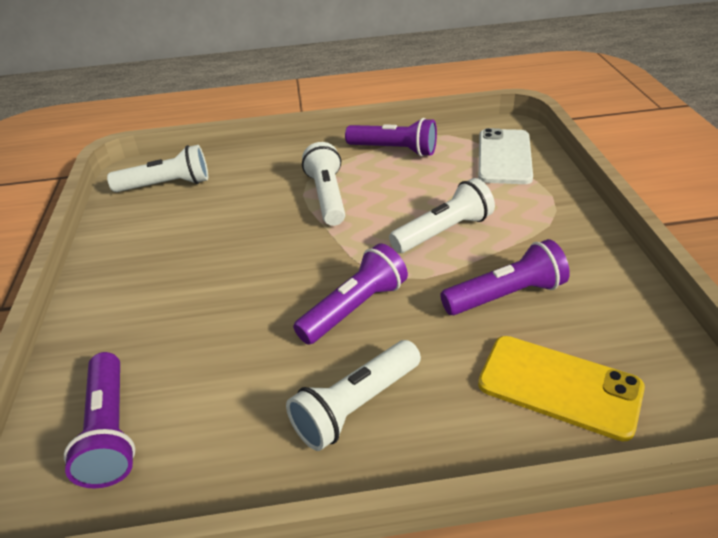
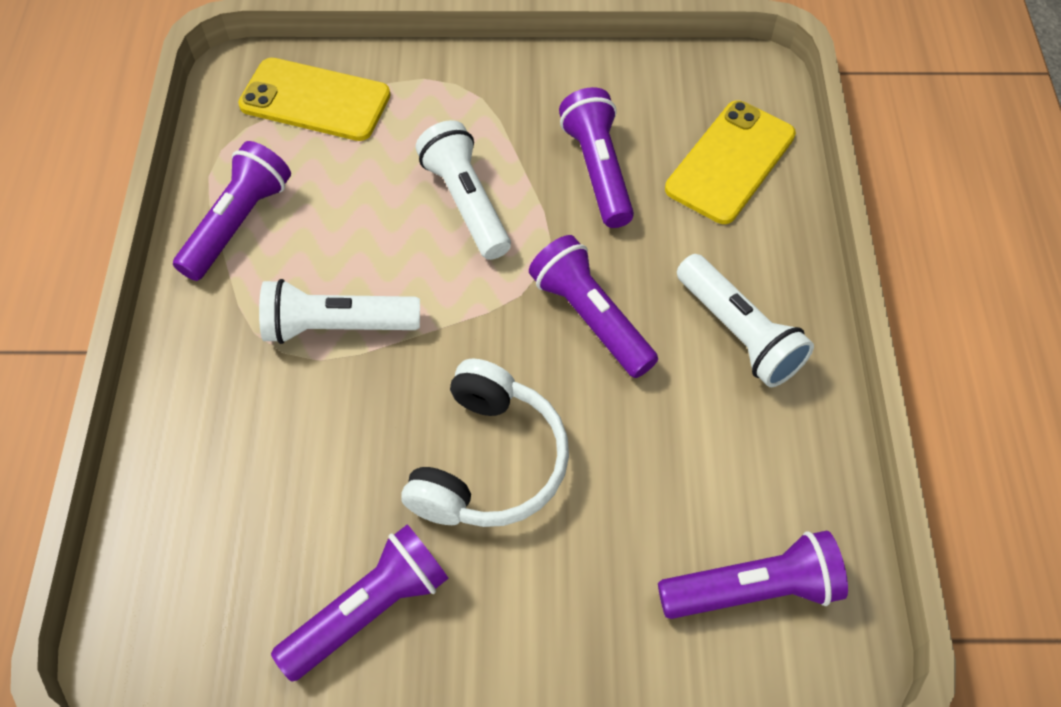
camera: 85 degrees left, 20 degrees up
(137, 240) = (369, 609): none -> purple flashlight
(166, 185) = (207, 578): white flashlight -> none
(230, 272) = (488, 462): none -> white headphones
(504, 157) = (315, 100): white phone -> yellow phone

